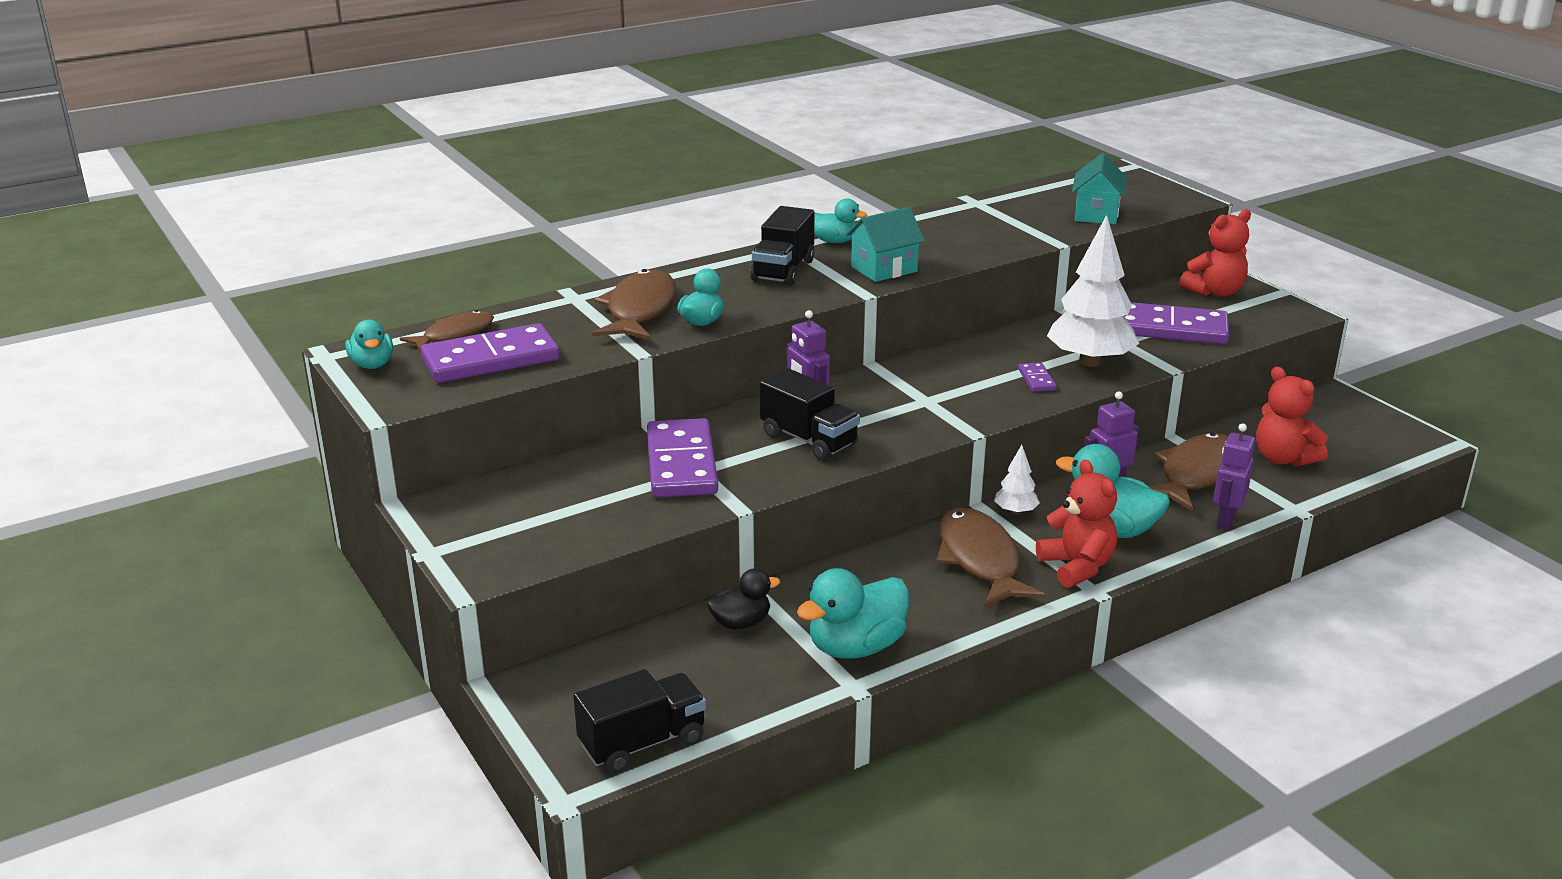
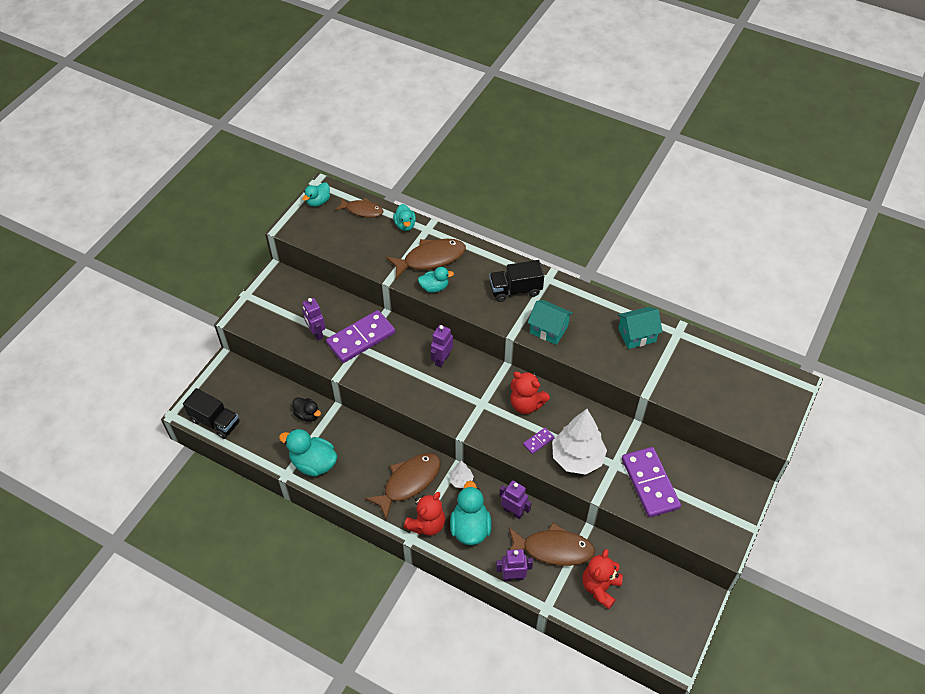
camera: 60 degrees right, 25 degrees up
(491, 360) = (347, 236): purple domino -> none
(618, 502) = (316, 333): none -> purple robot
(809, 440) = (411, 374): black truck -> none
(834, 241) = (569, 293): turquoise duck -> turquoise duck (405, 225)
(1096, 214) = (707, 396): turquoise house -> turquoise house (637, 335)
(1215, 292) = (722, 491): red teddy bear -> red teddy bear (526, 404)

